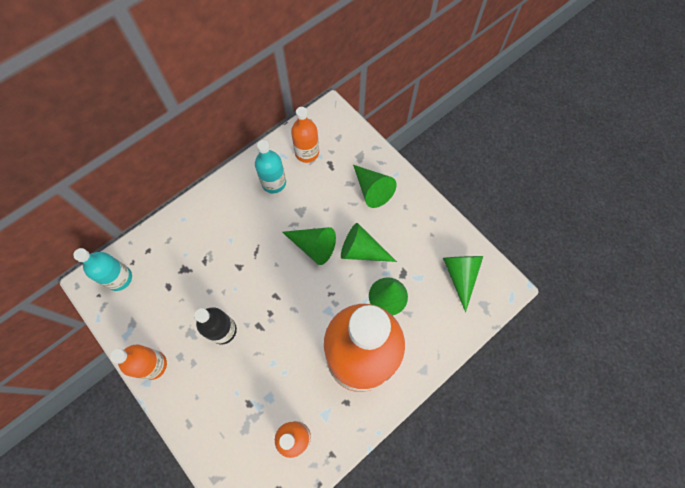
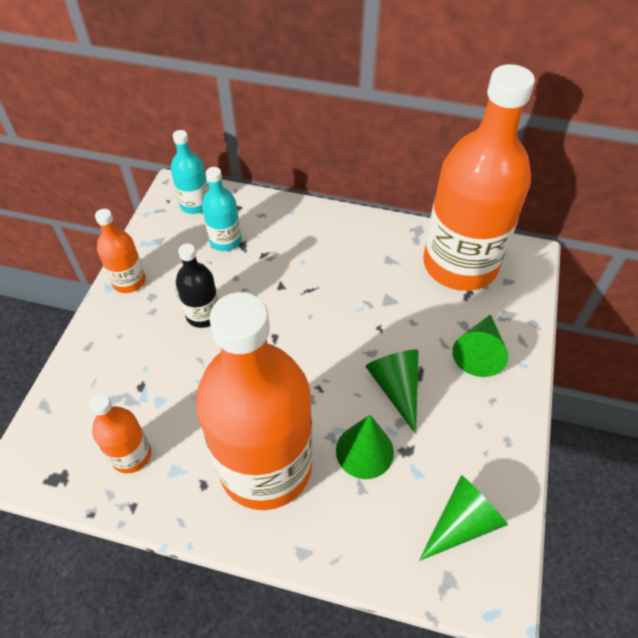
camera: 55 degrees right, 15 degrees down
(274, 183) = (397, 257): turquoise bottle -> turquoise bottle (225, 240)
(307, 153) = (460, 264): orange bottle -> orange bottle, size x2.28
(313, 246) = (359, 337): green cone -> none

